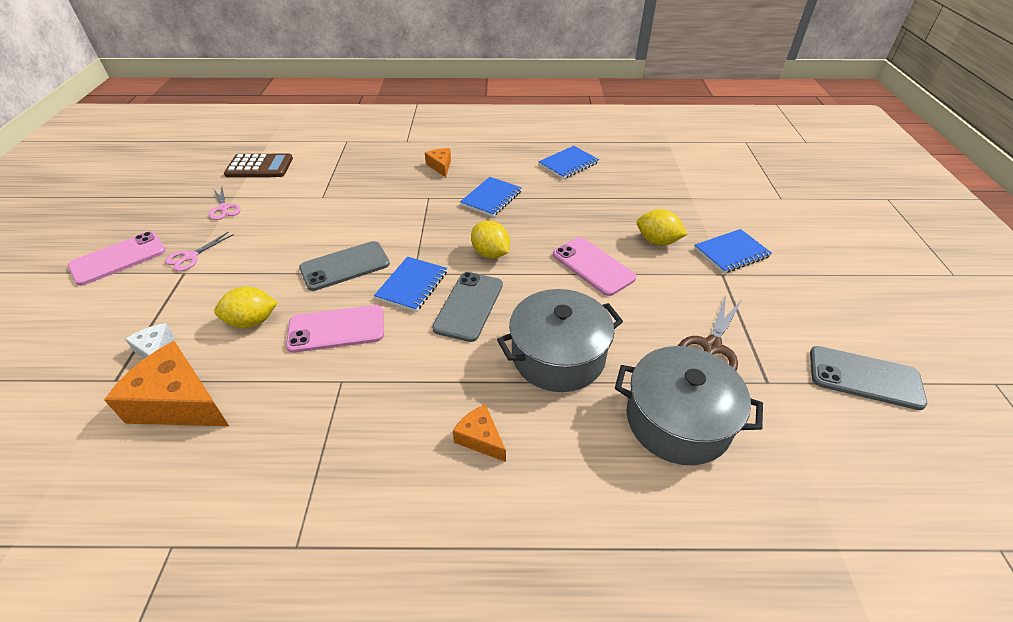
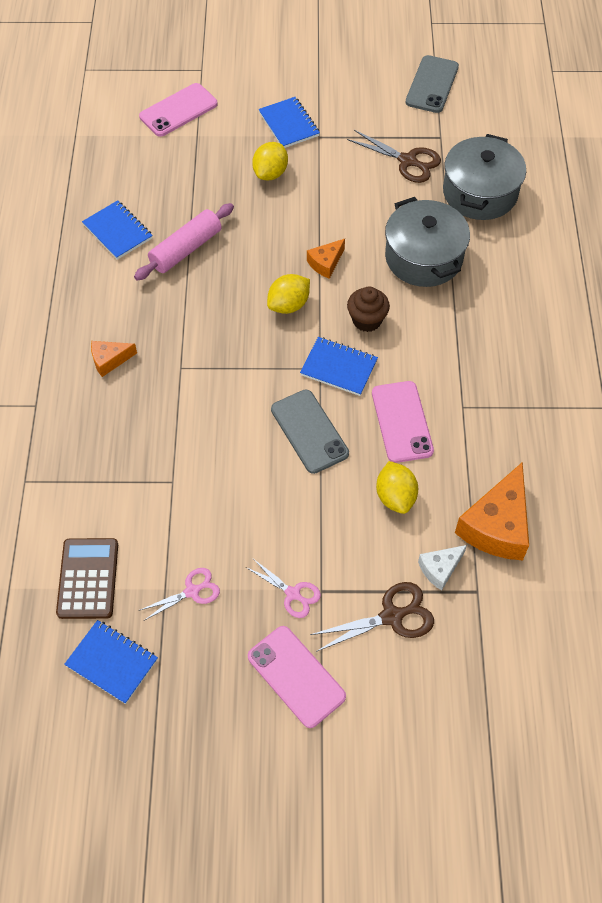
camera: 90 degrees left, 15 degrees up
(131, 315) = (392, 616): none -> brown scissors
(468, 306) = (367, 320): grey phone -> brown cupcake
(480, 438) = (508, 307): orange cheese -> orange cheese (325, 263)
(491, 198) = (187, 306): blue notebook -> blue notebook (112, 662)
(553, 196) = (186, 249): none -> pink rolling pin
(593, 266) = (308, 225): pink phone -> pink phone (178, 110)

